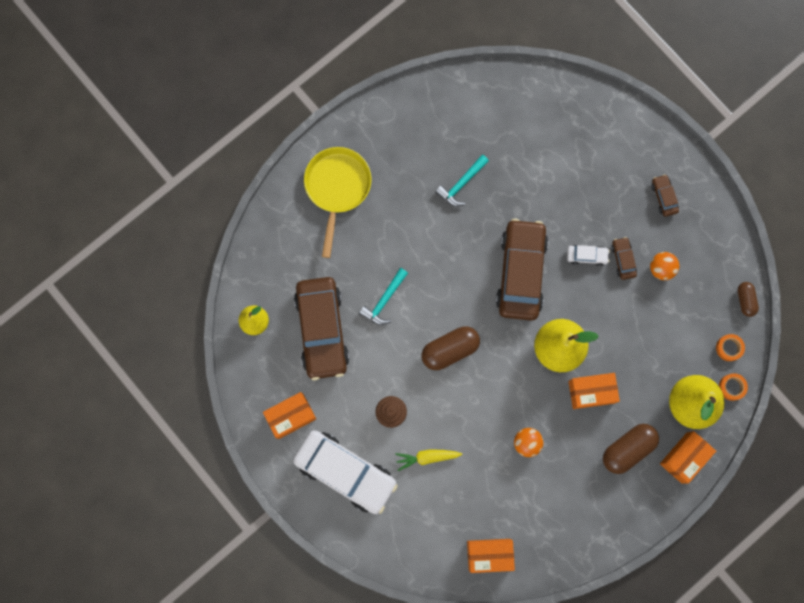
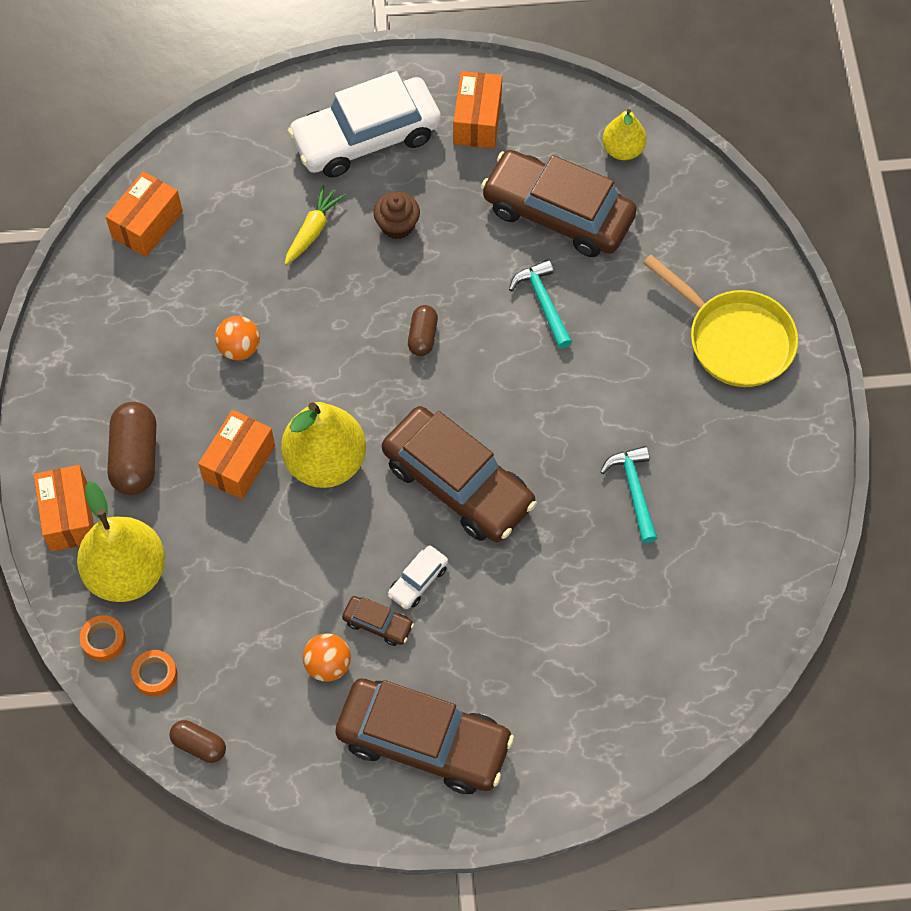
camera: 125 degrees right, 15 degrees down
(450, 350) = (423, 336): brown capsule -> brown capsule, size x0.58
(663, 197) = (424, 741): brown car -> brown car, size x2.38

